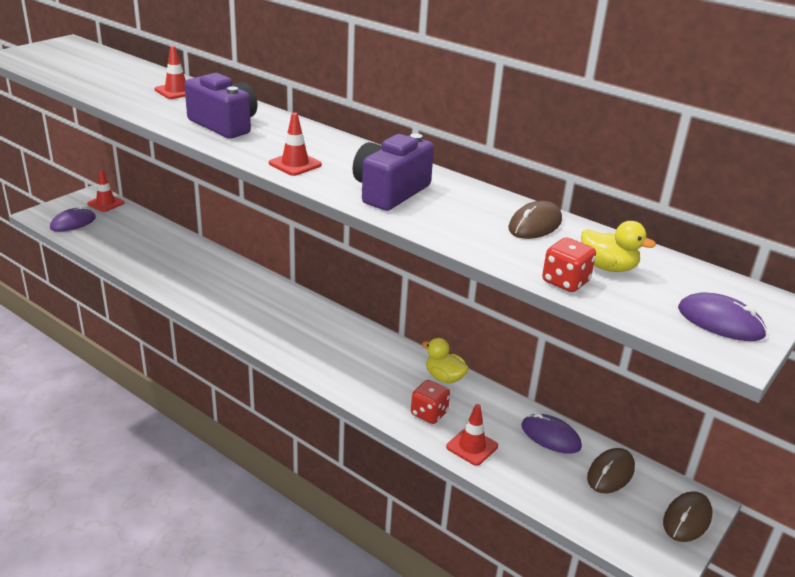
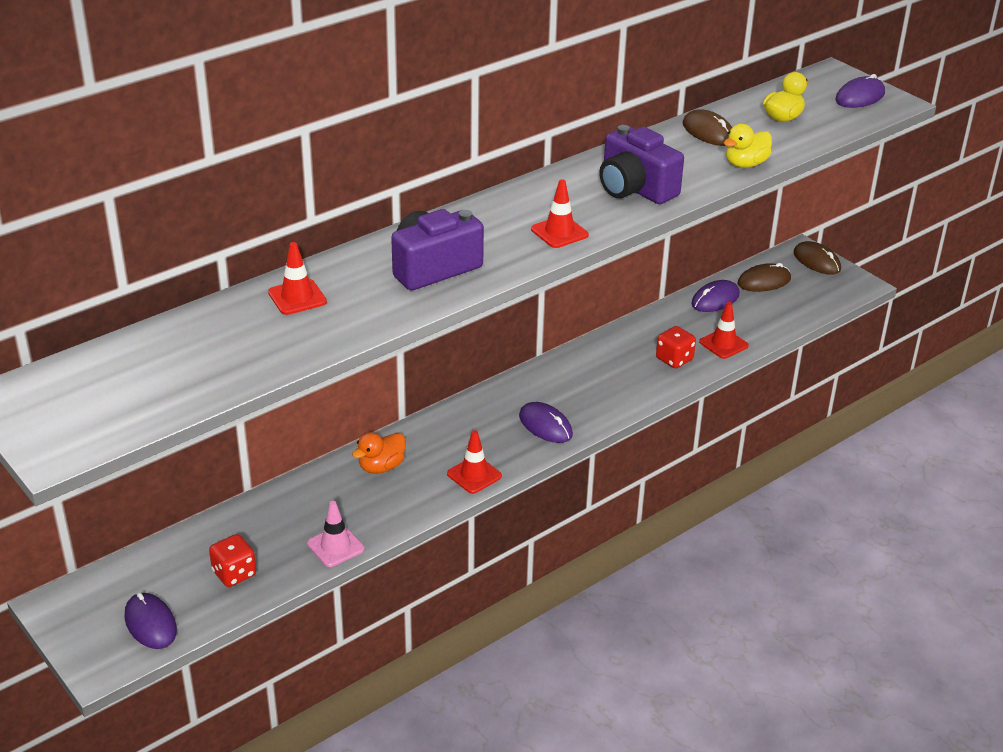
camera: 75 degrees left, 5 degrees up
(106, 203) = (96, 587): red traffic cone -> red traffic cone (474, 475)
(143, 272) = (335, 546): none -> pink traffic cone
(232, 278) = (381, 467): none -> orange duck
(301, 346) = (545, 425): none -> purple mouse
(444, 377) = (620, 340): yellow duck -> yellow duck (745, 164)
(565, 282) = (805, 139): red dice -> red dice (234, 573)
(610, 473) = (764, 281): brown mouse -> brown mouse turned 75 degrees counterclockwise

